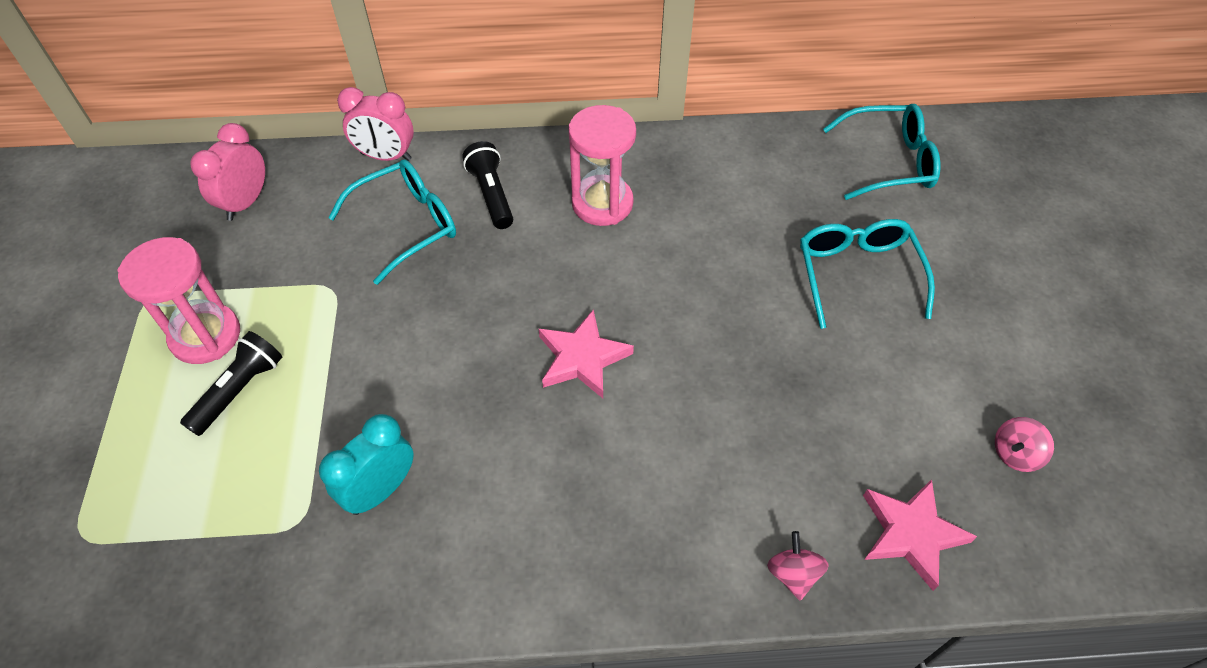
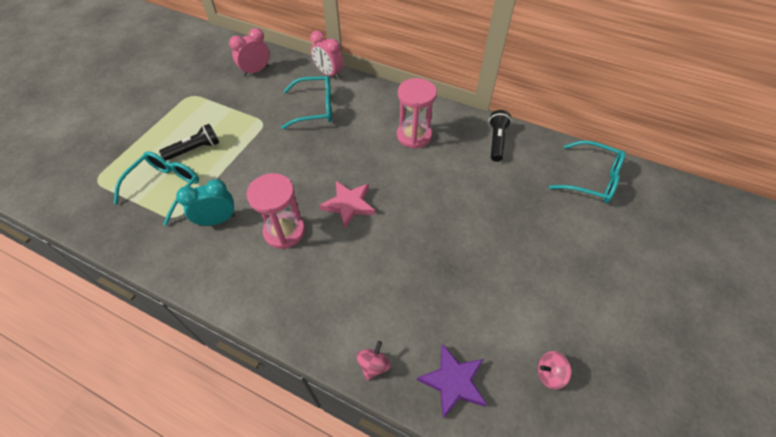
camera: 30 degrees right, 0 degrees up
(205, 336) = (199, 120): pink hourglass -> pink hourglass (284, 231)
(491, 195) = (363, 110): black flashlight -> black flashlight (496, 141)
(857, 274) = (526, 230): turquoise glasses -> turquoise glasses (166, 187)
(911, 533) = (453, 382): pink star -> purple star

